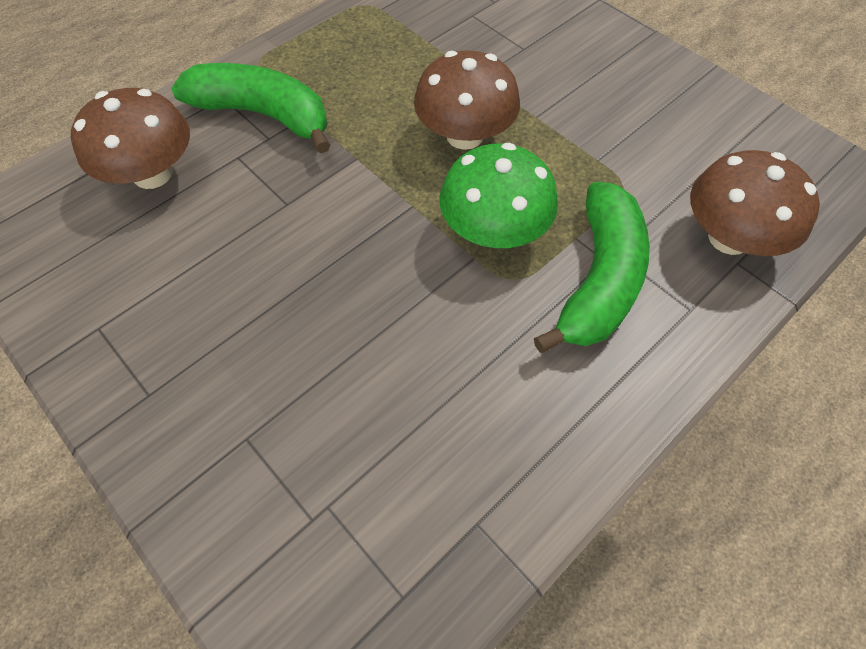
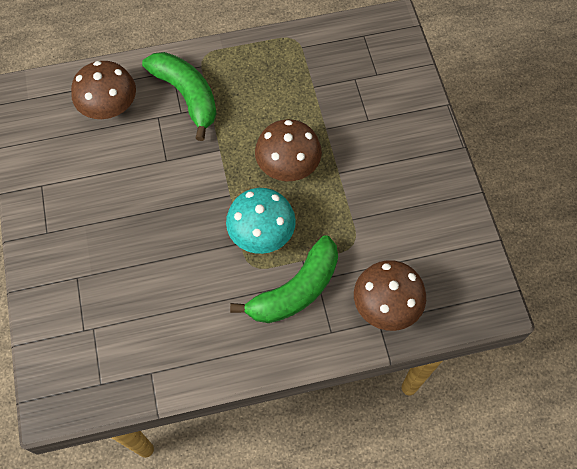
camera: 30 degrees right, 5 degrees up
(494, 231) = (261, 233): green mushroom -> turquoise mushroom

